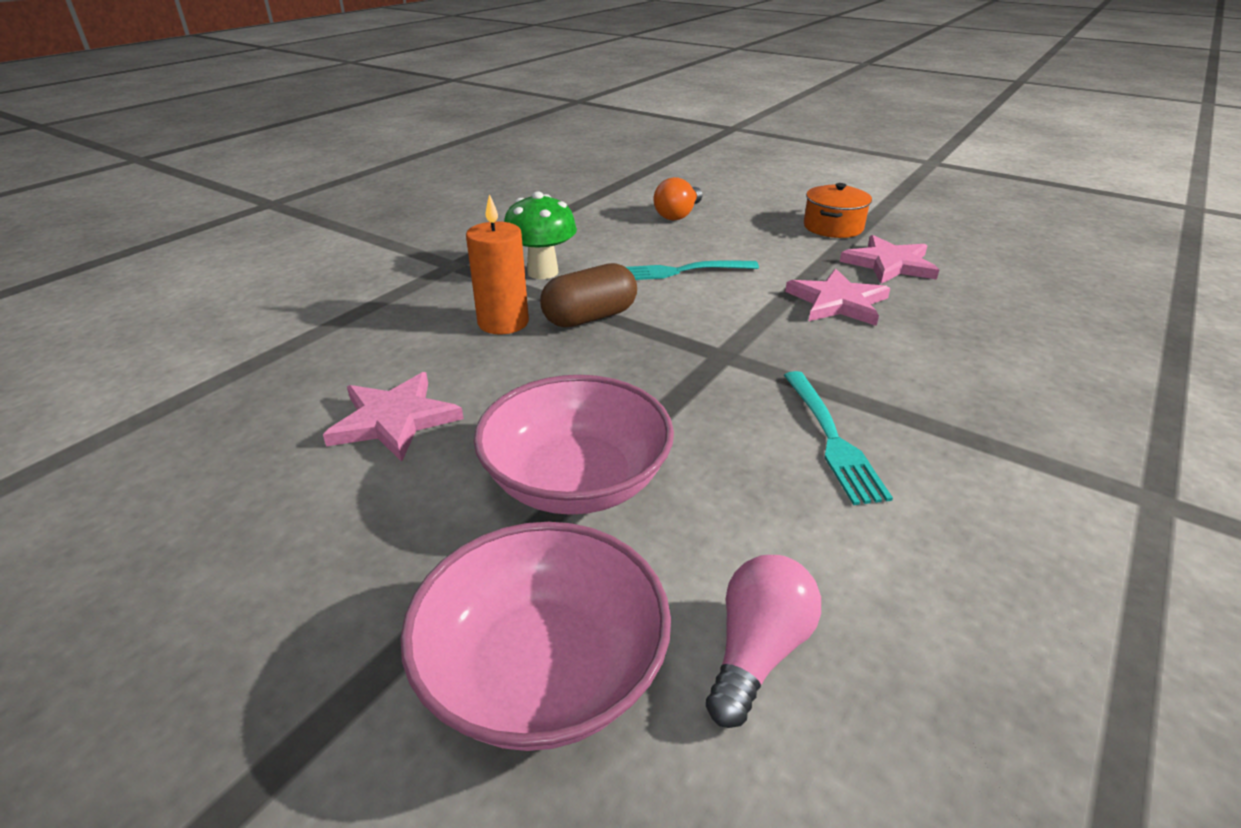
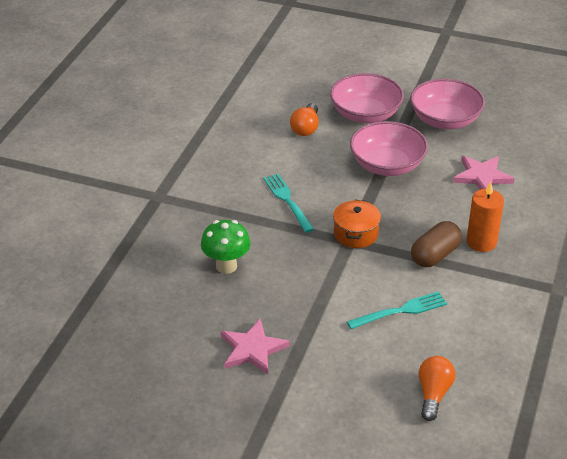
camera: 165 degrees right, 5 degrees up
(326, 591) = (445, 120): none -> pink bowl
(542, 272) = (492, 292): green mushroom -> green mushroom (226, 266)
(757, 652) = (306, 128): pink light bulb -> orange light bulb
(833, 227) = (297, 399): orange pot -> orange pot (356, 234)
(837, 302) = (289, 297): pink star -> none

